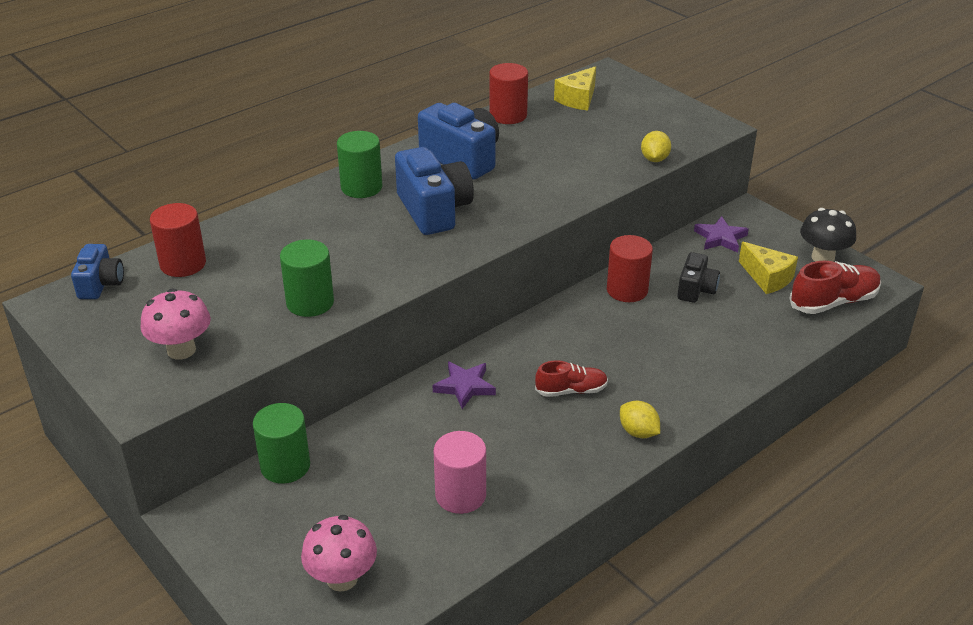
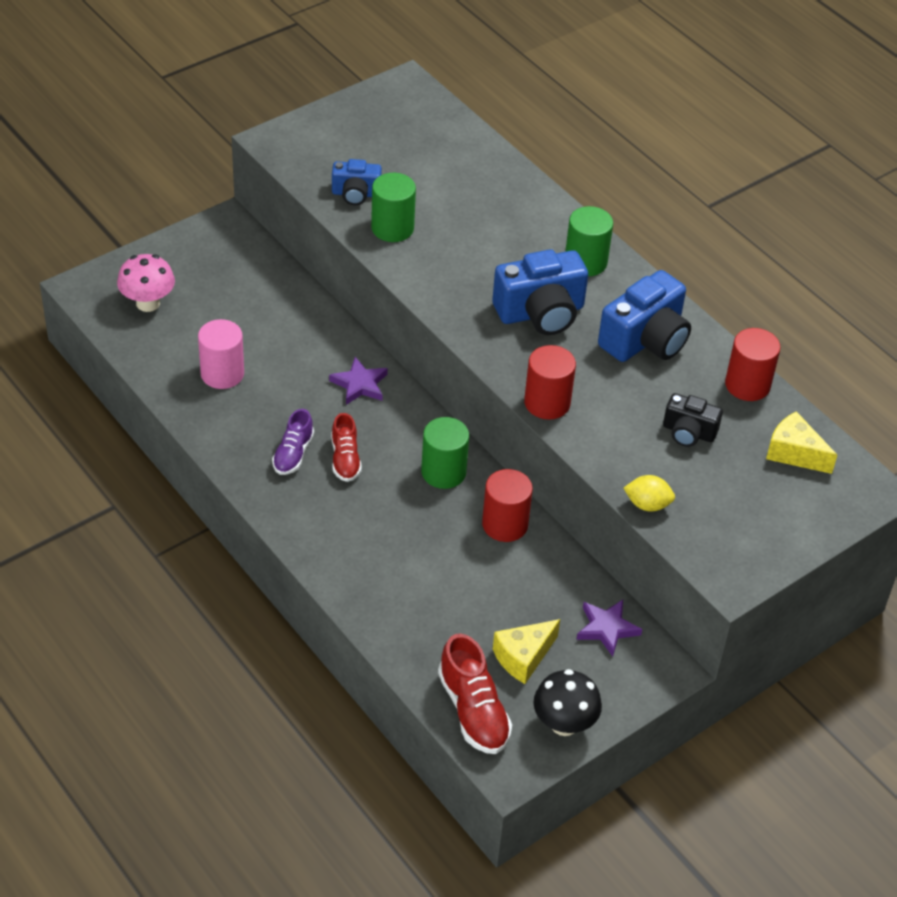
camera: 90 degrees right, 10 degrees up
(100, 284) = (431, 107): blue camera -> blue camera (356, 194)
(181, 350) = (335, 157): pink mushroom -> none
(183, 264) = (457, 151): red cylinder -> red cylinder (547, 403)
(285, 466) = (274, 271): green cylinder -> green cylinder (443, 472)
(572, 428) = (293, 454): none -> purple shoe
(638, 432) = (281, 500): yellow lemon -> none
(696, 289) = (503, 585): black camera -> black camera (688, 432)

